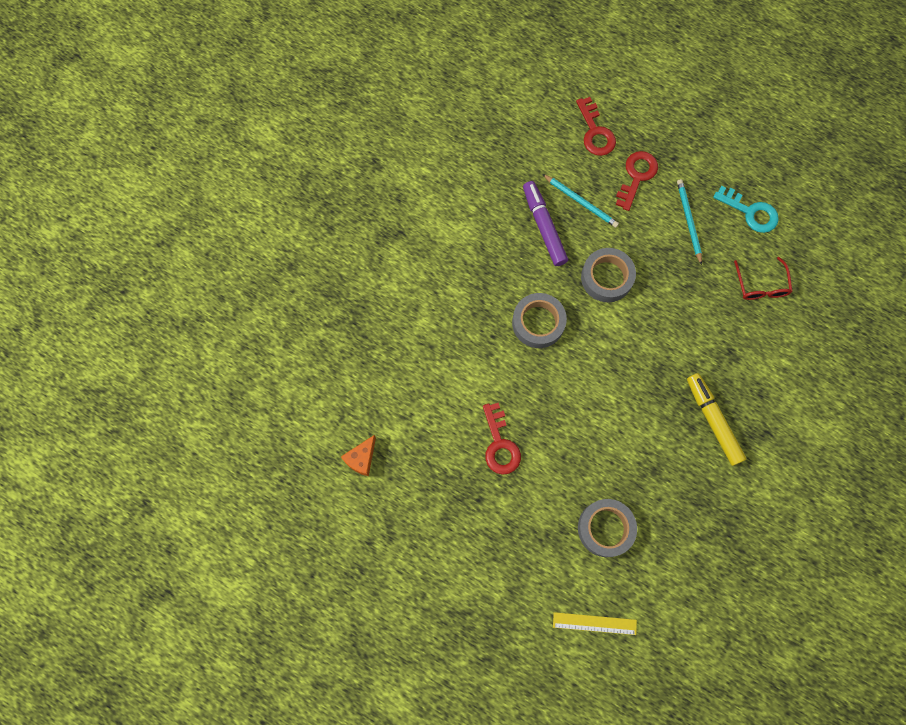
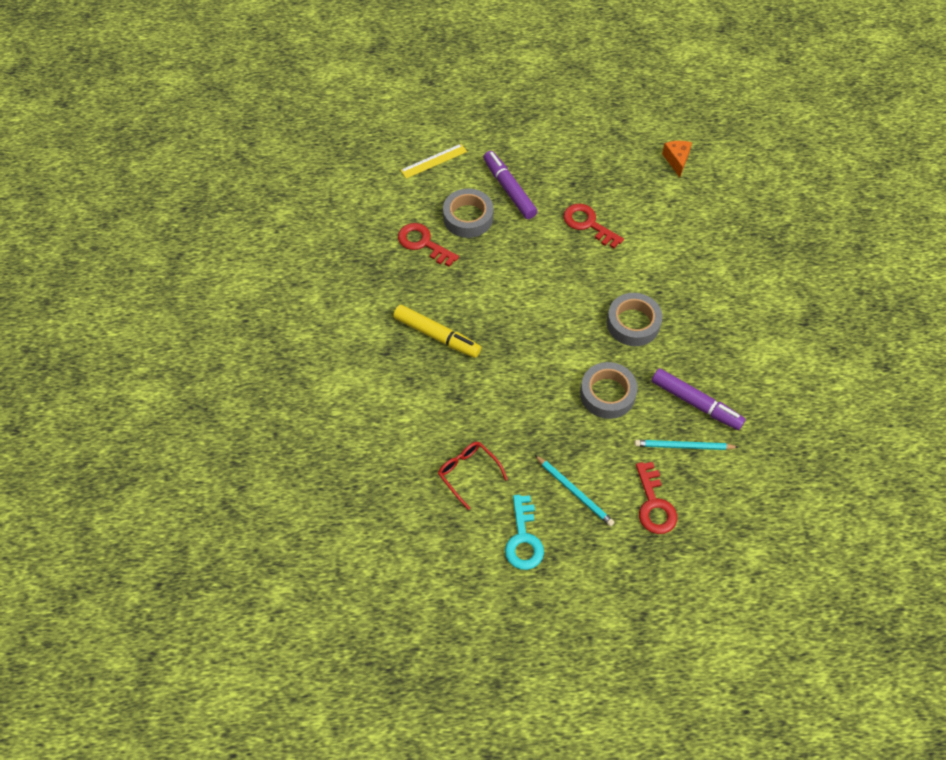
camera: 145 degrees right, 15 degrees down
(544, 535) = (509, 189): none -> purple marker
(595, 132) = (727, 524): red key -> red key (423, 243)
(750, 212) = (523, 539): turquoise key -> turquoise key turned 90 degrees counterclockwise

